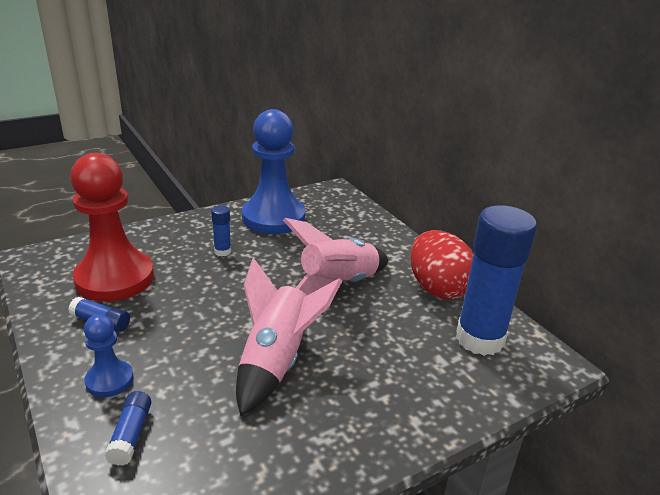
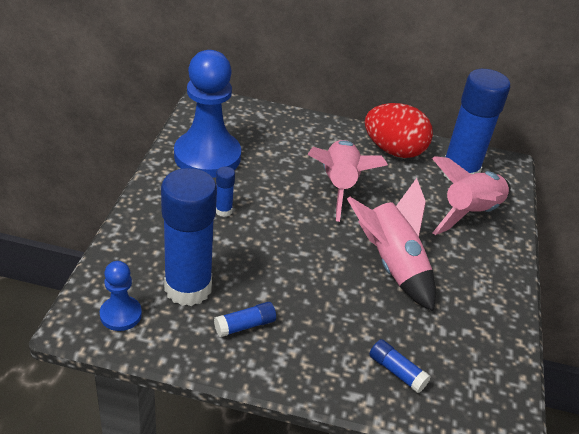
camera: 50 degrees left, 10 degrees up
(109, 380) = (326, 355): blue pawn -> blue pawn (121, 314)
(115, 278) = (188, 288): red pawn -> blue glue stick
(429, 374) = (469, 214): none -> pink rocket

